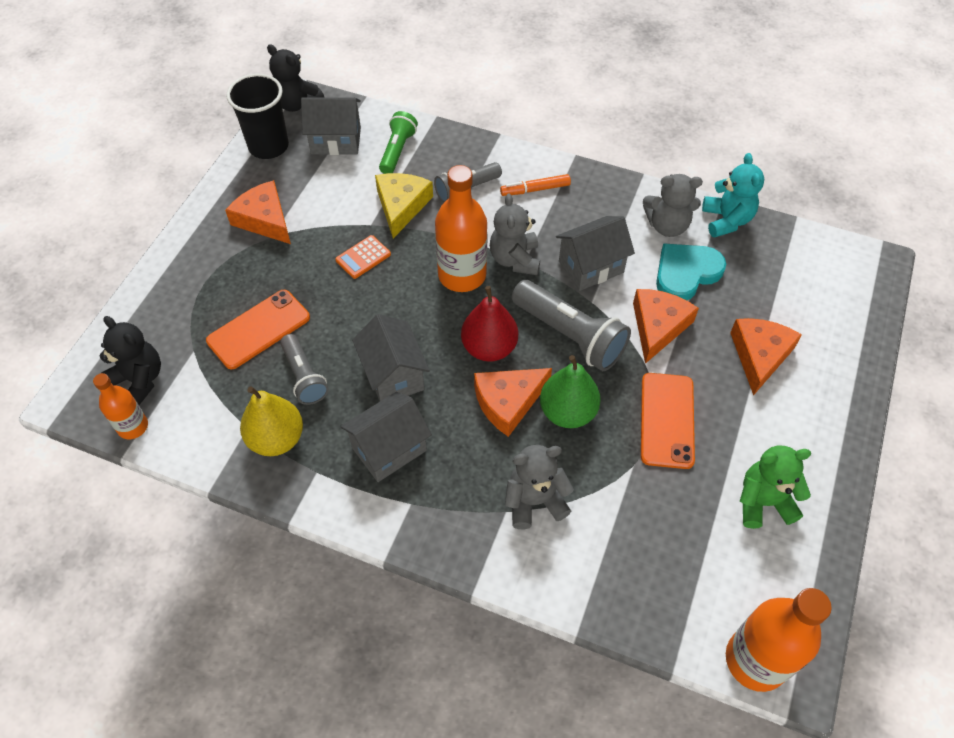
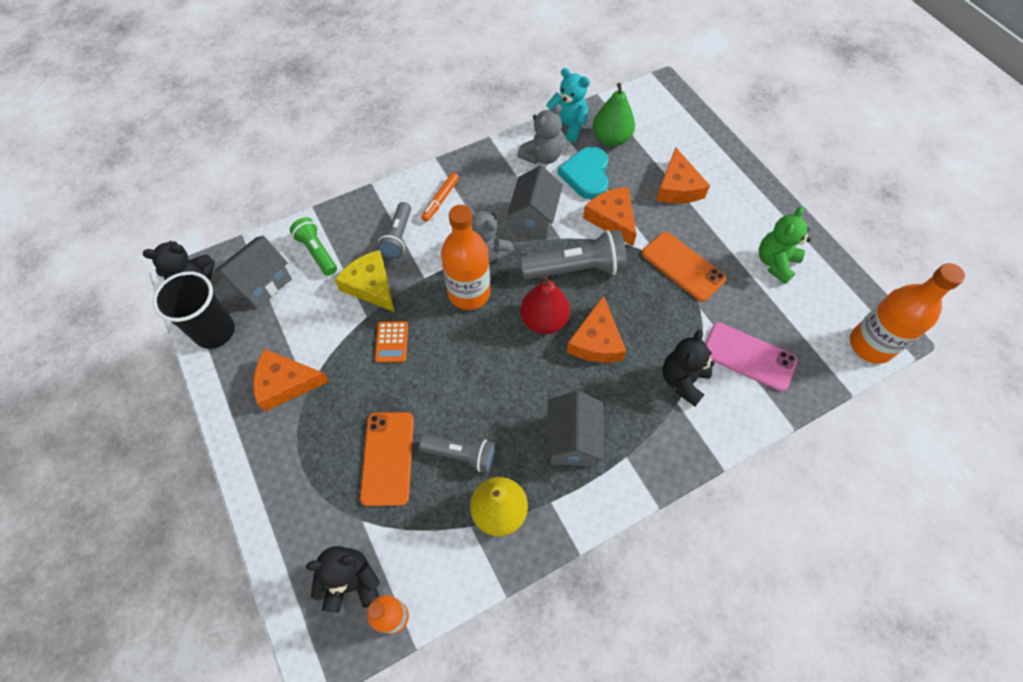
camera: 50 degrees left, 5 degrees up
(393, 375) = (513, 394): grey house -> none
(534, 501) = (683, 380): grey teddy bear -> black teddy bear
(567, 412) = (632, 313): green pear -> green pear (611, 139)
(619, 544) = (748, 356): none -> pink phone
(760, 355) = (677, 187): orange cheese -> orange cheese turned 150 degrees counterclockwise

